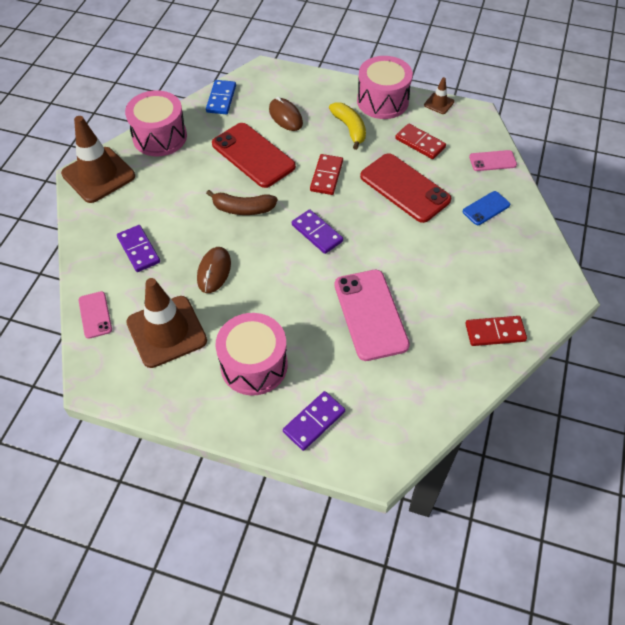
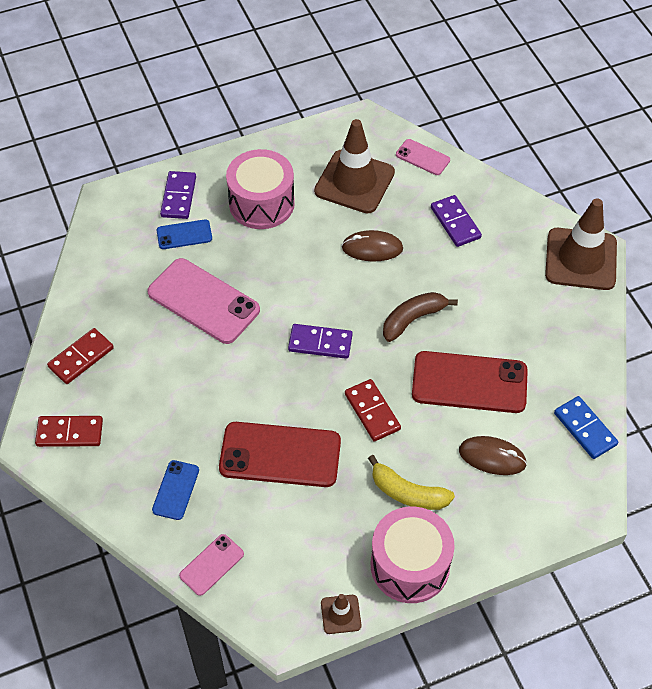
camera: 140 degrees right, 0 degrees up
(139, 250) = (455, 223): purple domino -> purple domino turned 45 degrees clockwise
(160, 137) = (583, 337): pink drum -> none
(214, 271) = (372, 248): brown mouse -> brown mouse turned 60 degrees counterclockwise
(339, 381) = (184, 235): none -> blue phone
(420, 143) = (313, 530): red domino -> red domino (69, 433)

